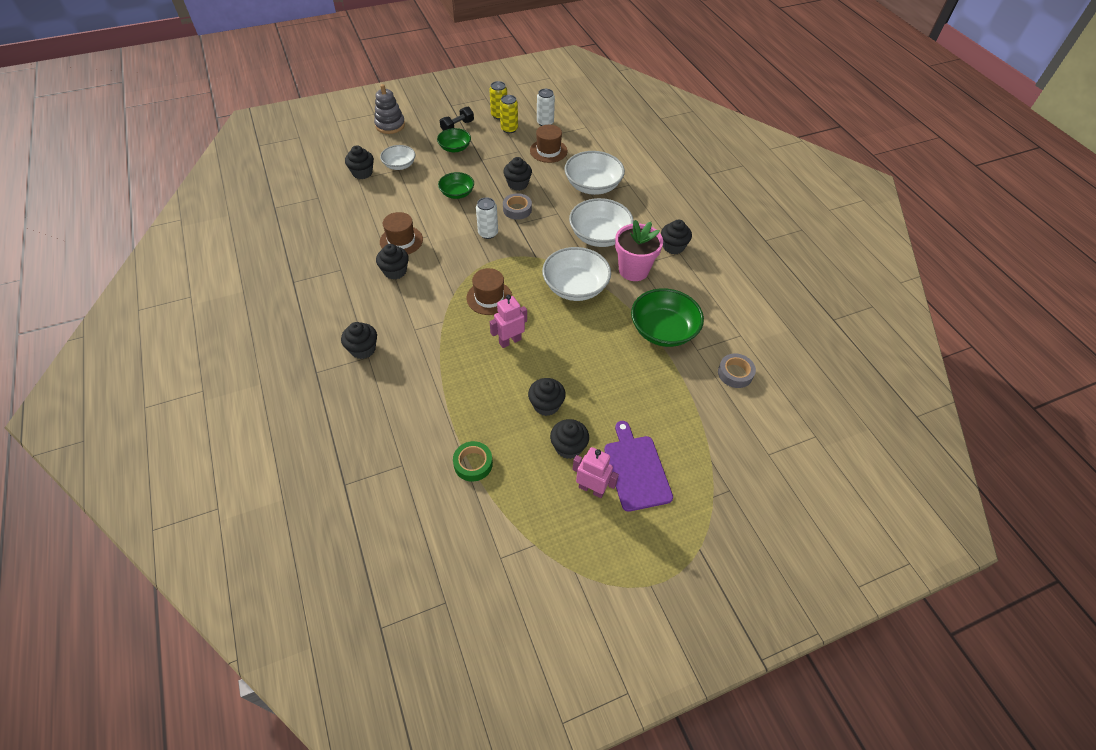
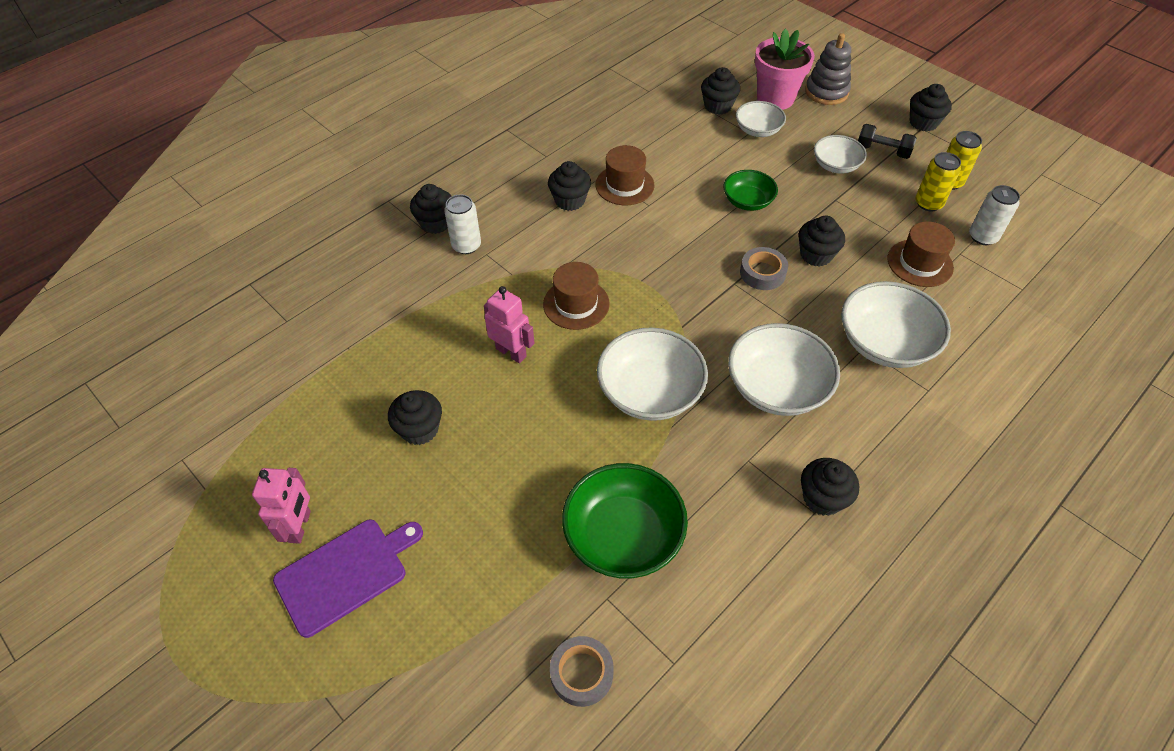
camera: 70 degrees right, 0 degrees up
(455, 148) = (836, 165): green bowl -> white bowl
(473, 464) = (305, 385): green tape -> none
(488, 233) = (693, 259): white can -> white can (466, 245)
(568, 447) = (359, 477): black cupcake -> black cupcake (923, 123)
(633, 270) = (731, 456): pink flower pot -> pink flower pot (775, 98)

